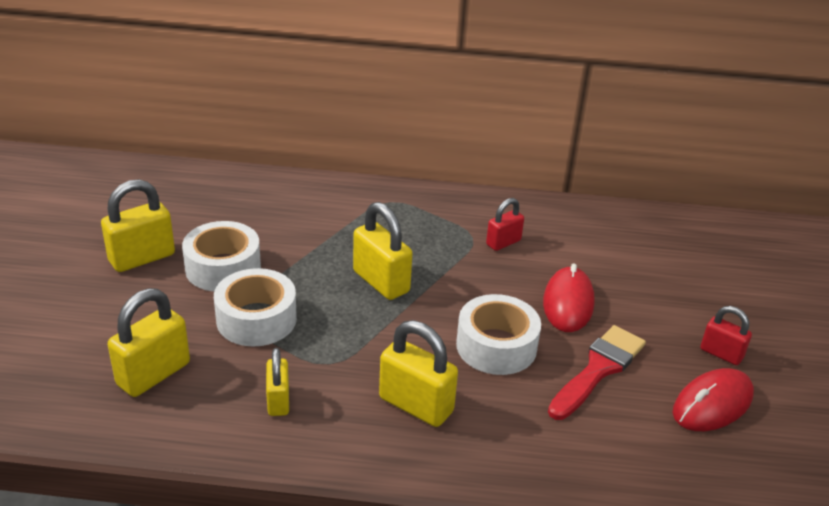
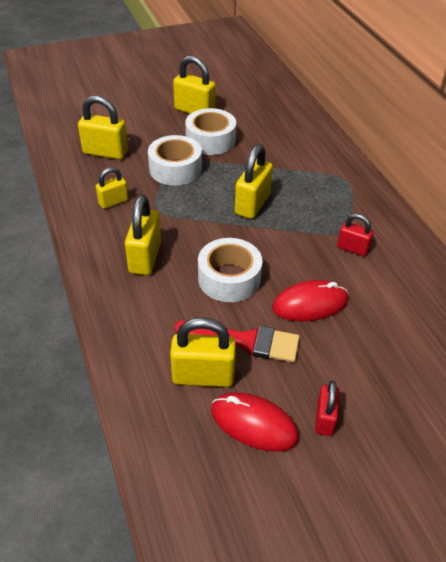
camera: 65 degrees right, 10 degrees up
(635, 419) = (203, 376): none -> yellow padlock

